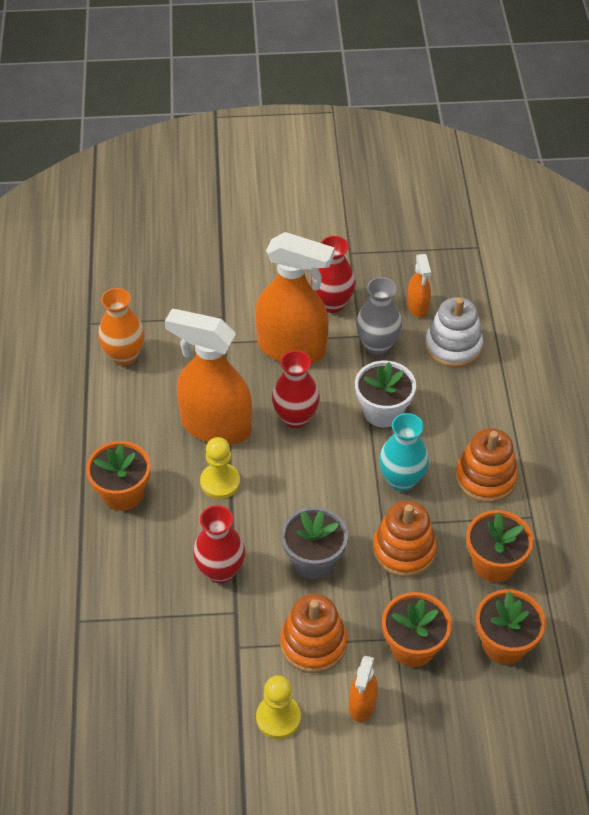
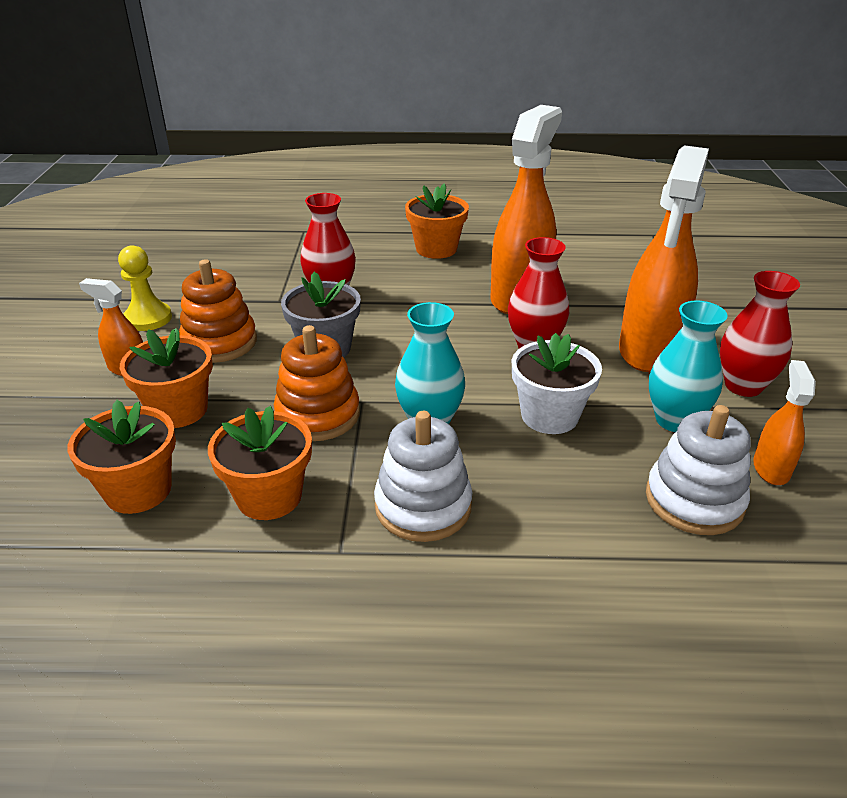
camera: 95 degrees right, 15 degrees down
(124, 355) = (612, 251): orange vase -> none
(220, 482) = (443, 297): yellow pawn -> none
(377, 345) = (675, 420): grey vase -> turquoise vase
(417, 306) = (771, 468): orange spray bottle -> orange spray bottle turned 105 degrees clockwise
(485, 478) = (423, 506): orange stacking toy -> white stacking toy

